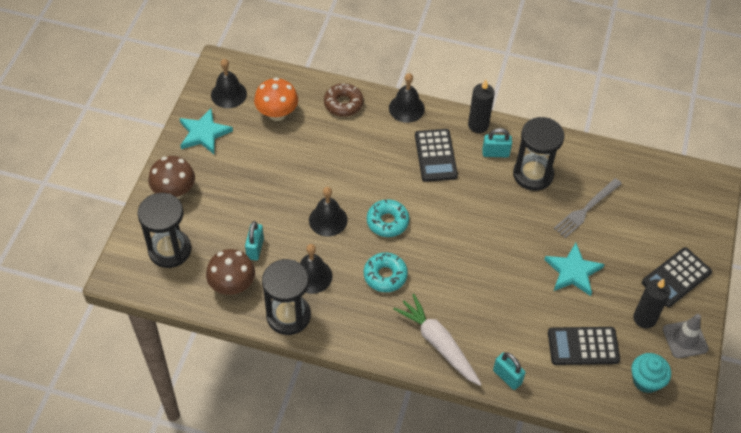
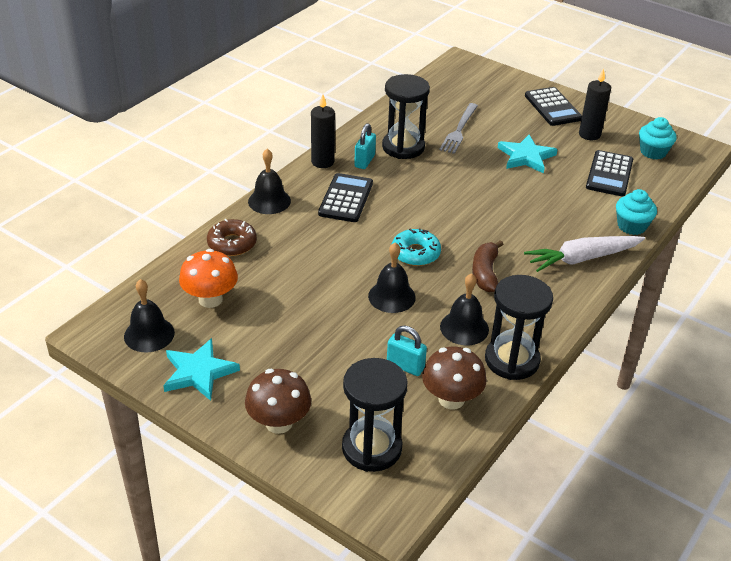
camera: 70 degrees left, 15 degrees down
(385, 275) = (485, 273): turquoise donut -> brown banana
(435, 155) = (345, 198): black calculator -> black calculator turned 90 degrees counterclockwise
(507, 377) = (631, 226): turquoise padlock -> turquoise cupcake
(586, 209) = (459, 130): grey fork -> grey fork turned 45 degrees clockwise
(685, 339) = (616, 121): grey traffic cone -> none

